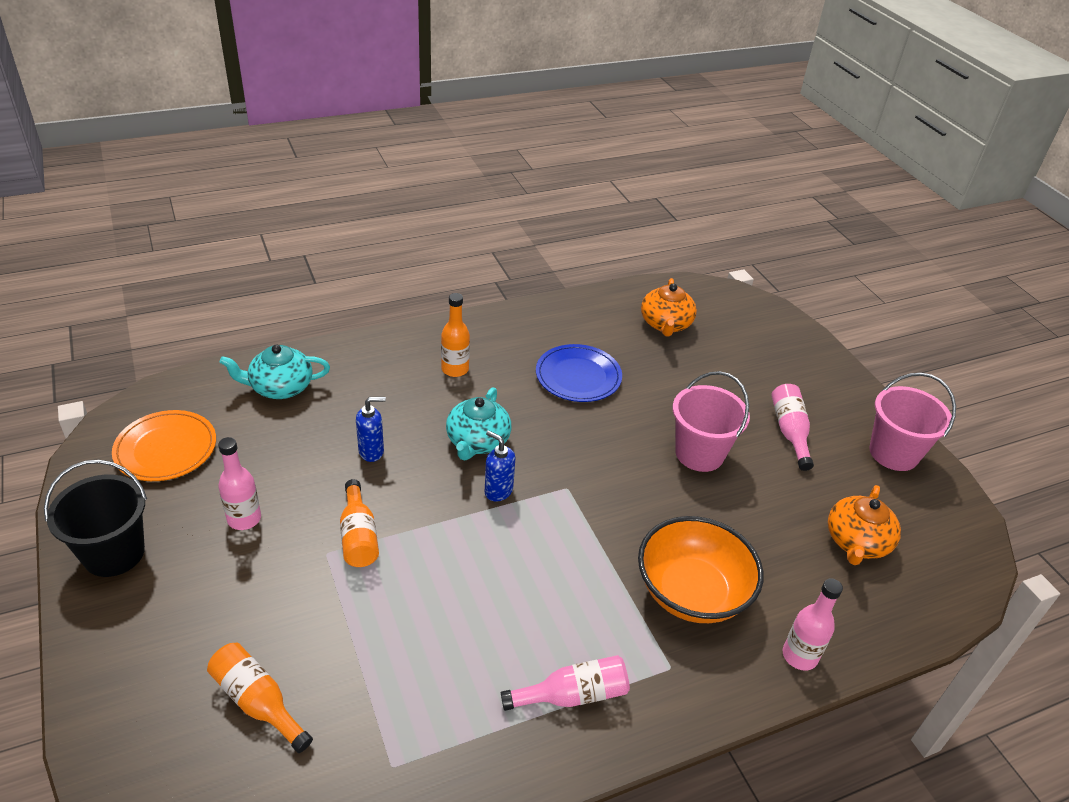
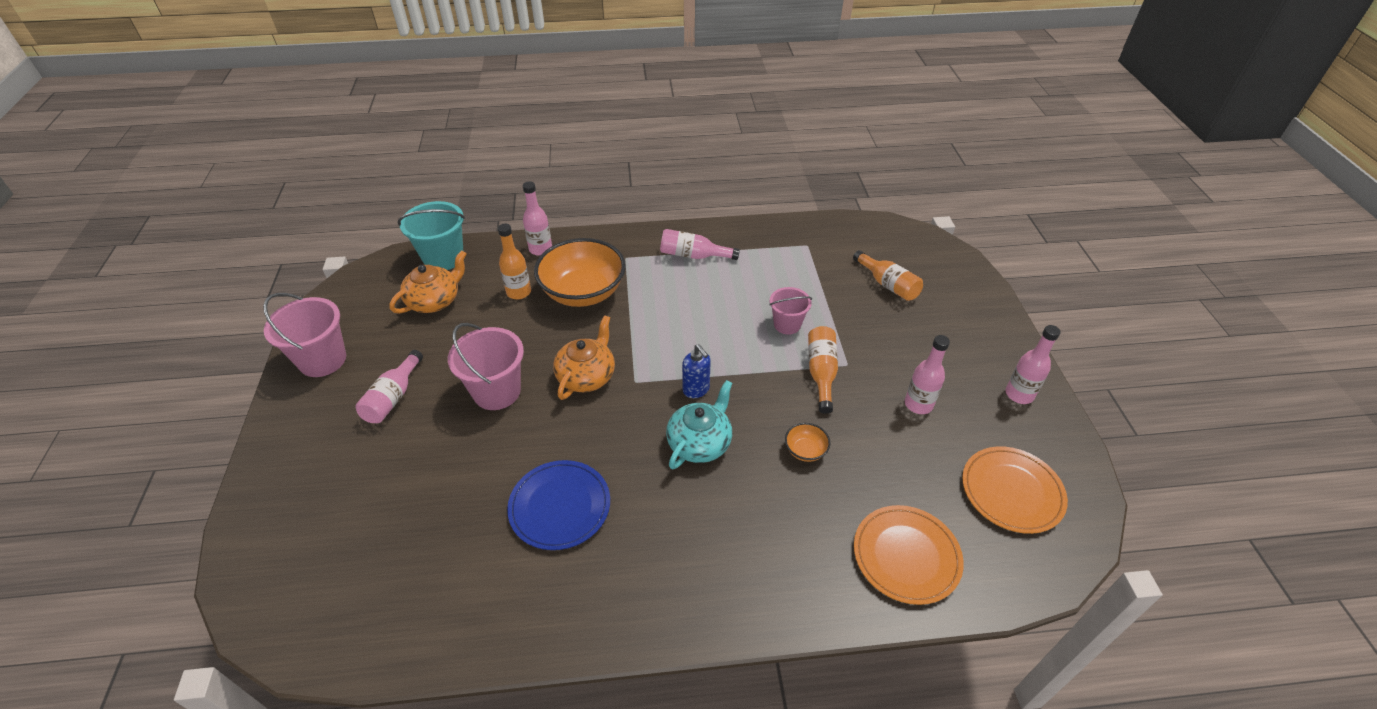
camera: 160 degrees left, 5 degrees up
(114, 553) = (1019, 394): black bucket -> pink bottle
(280, 387) = (906, 556): turquoise teapot -> orange plate
(371, 451) = (805, 450): blue soap dispenser -> orange bowl
(407, 596) = (787, 324): none -> pink bucket
(455, 369) = (698, 545): orange bottle -> orange bottle (519, 292)
(665, 324) = (399, 574): orange teapot -> orange teapot (587, 376)
(911, 609) = (443, 258): none -> turquoise bucket

